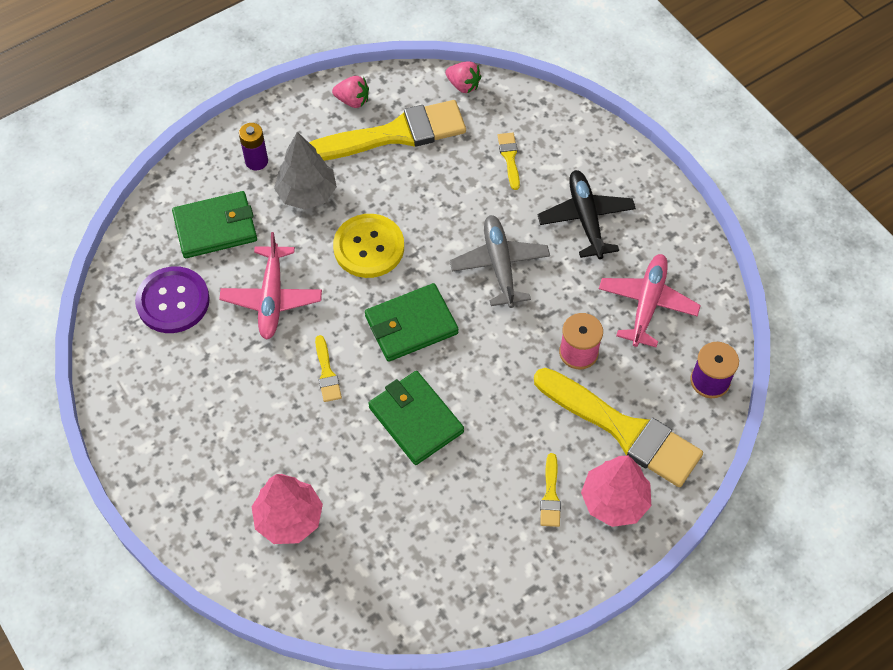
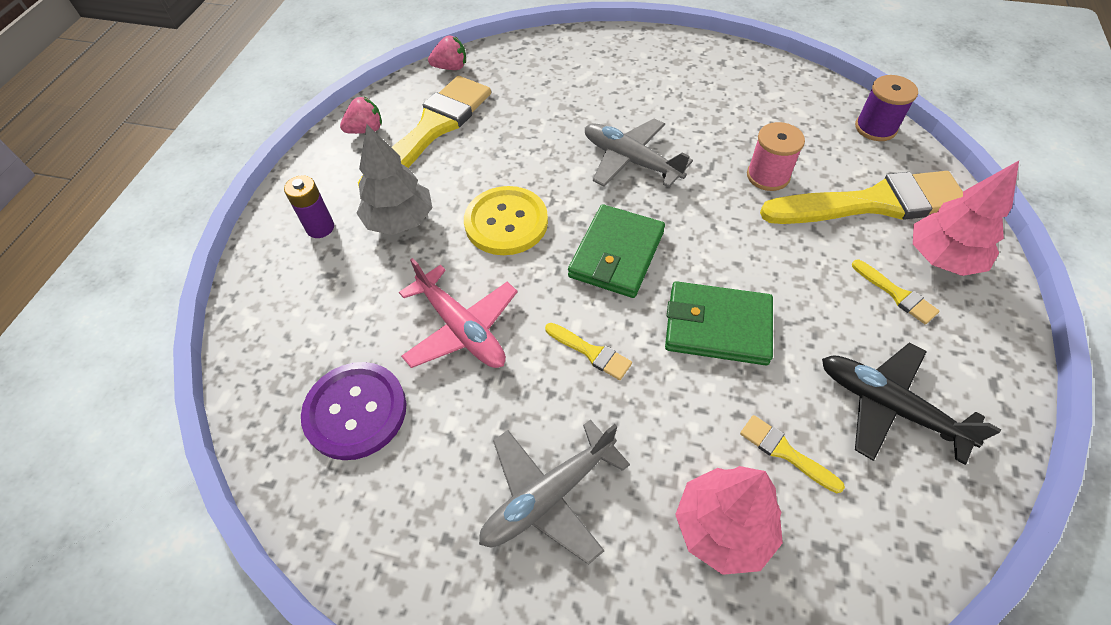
camera: 40 degrees left, 5 degrees down
(215, 227) = (334, 310): green wallet -> none
(222, 429) = (548, 496): none -> grey plane
(509, 158) = (545, 89): yellow brush -> yellow brush (785, 452)
(586, 219) = (652, 90): black plane -> black plane (888, 406)
(647, 304) = (767, 112): pink plane -> none

